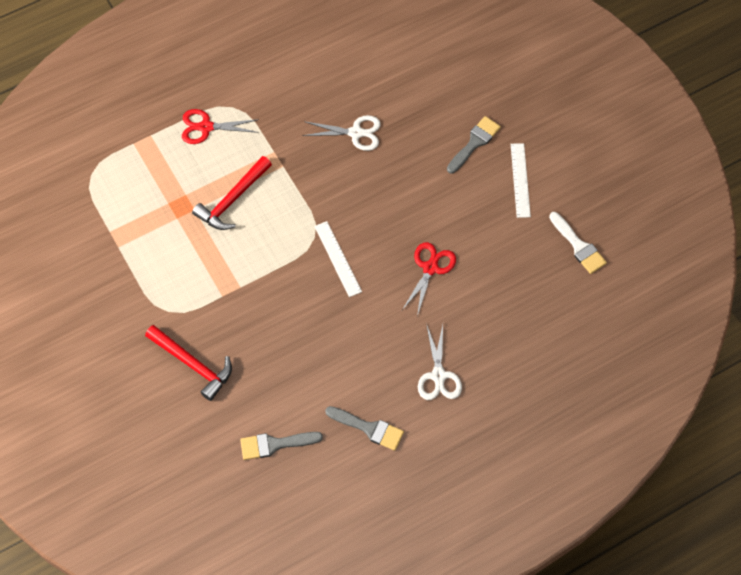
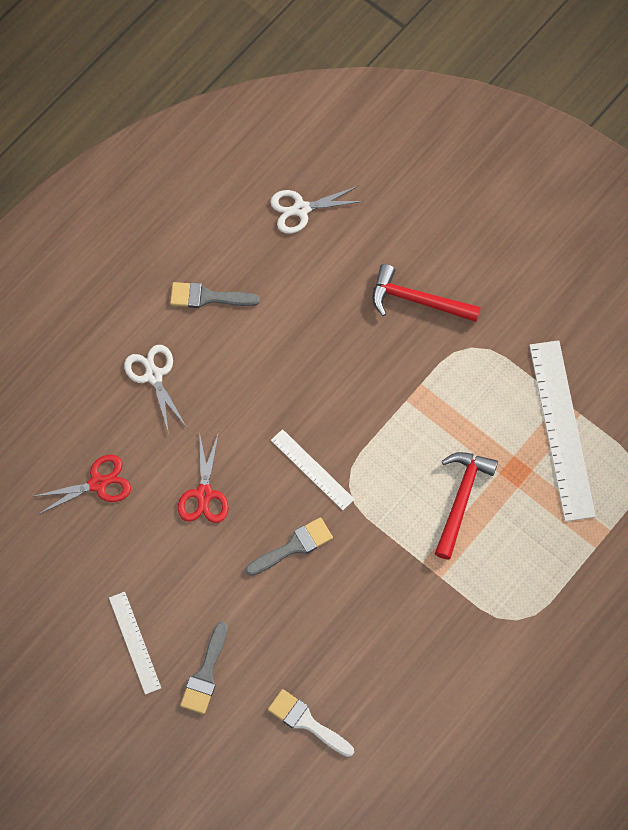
camera: 160 degrees right, 5 degrees up
(130, 224) = (562, 429): none -> white ruler
(206, 127) = (535, 581): red scissors -> red scissors (98, 483)
(275, 444) = (297, 250): grey brush -> grey brush (293, 546)
(356, 133) = (353, 637): white scissors -> white scissors (301, 209)
(578, 246) = (42, 580): white brush -> white brush (306, 722)

